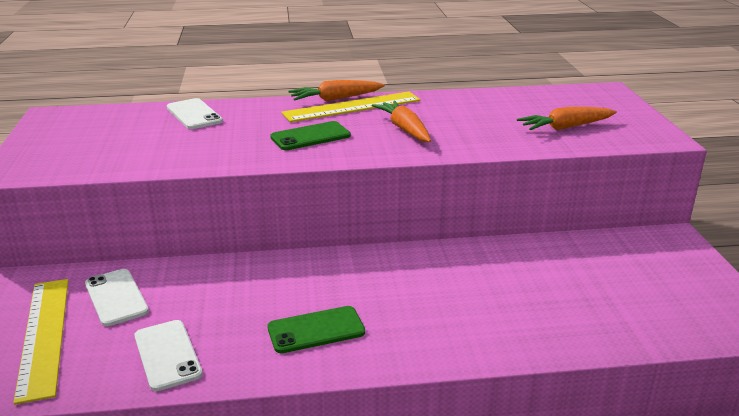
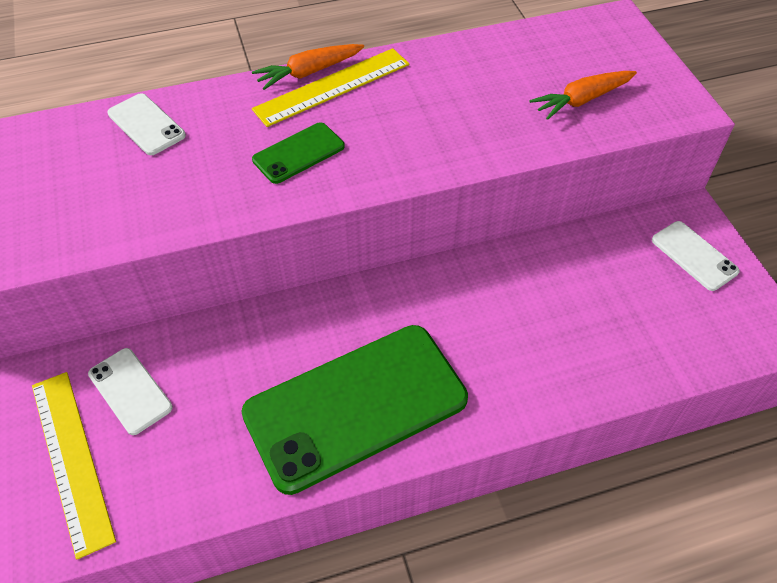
camera: 10 degrees left, 25 degrees up
(167, 355) = (212, 465): white phone -> white phone (694, 256)
(316, 330) = (355, 406): green phone -> green phone, size x2.22
(405, 129) = (404, 126): orange carrot -> none

